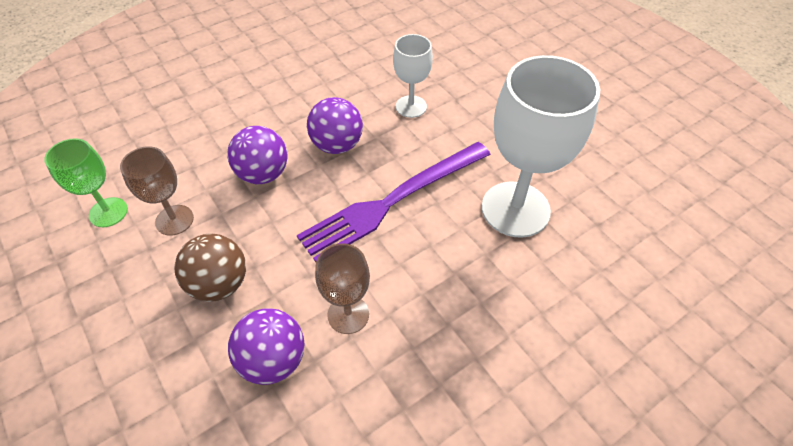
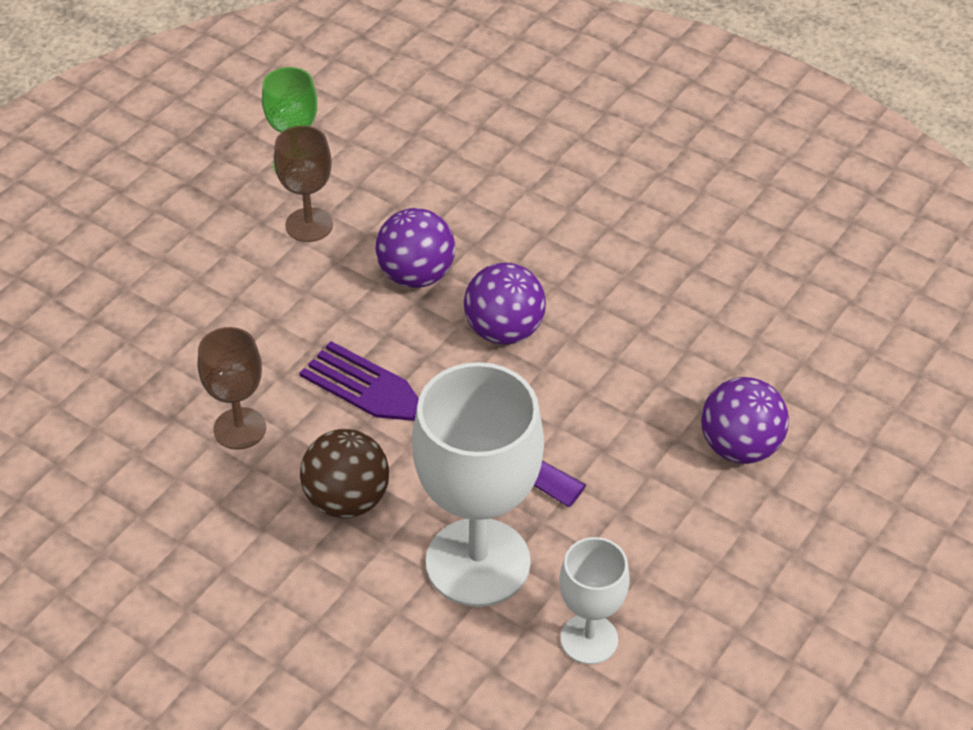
camera: 70 degrees right, 5 degrees down
(219, 284) = (238, 300): brown ball -> brown ball (347, 499)
(273, 360) = (161, 382): purple ball -> purple ball (740, 447)
(411, 106) = (627, 389): white goblet -> white goblet (589, 639)

